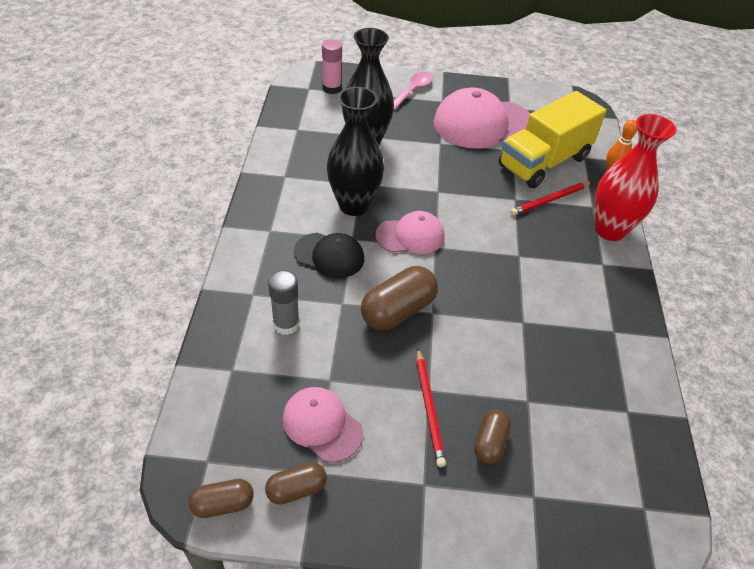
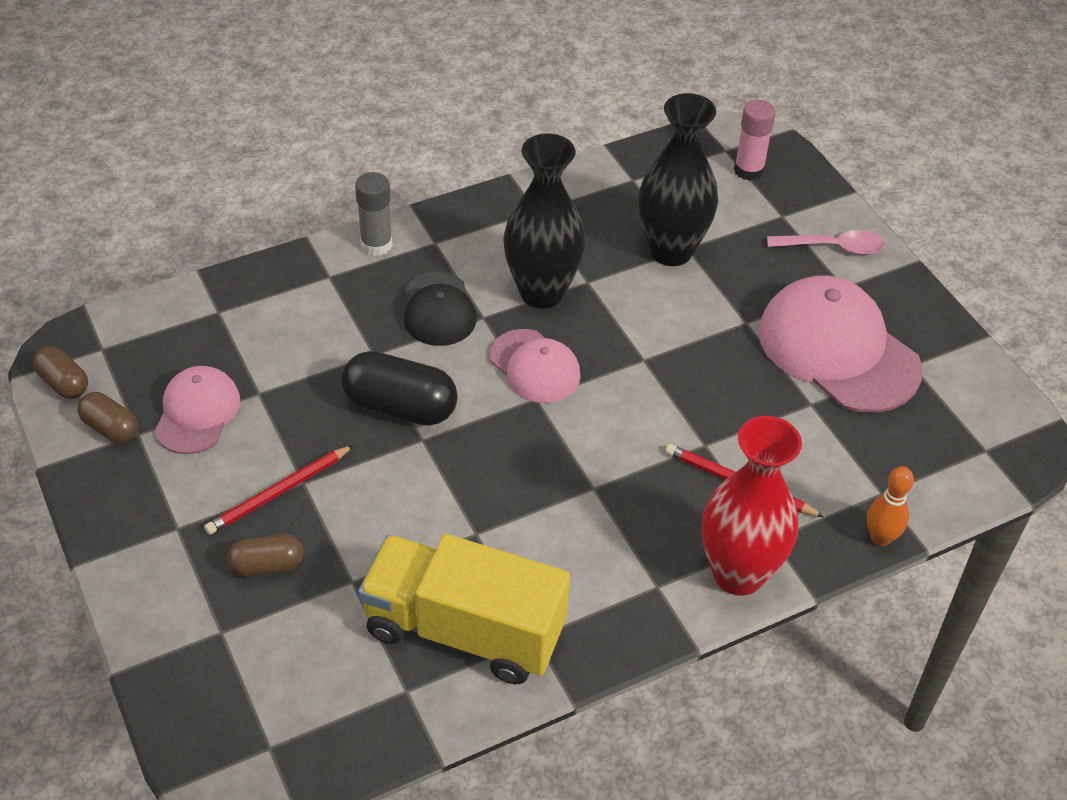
camera: 60 degrees right, 0 degrees up
(286, 324) = (308, 323): grey glue stick -> grey glue stick (376, 244)
(398, 311) = (400, 407): brown capsule -> black capsule
(544, 162) = (820, 448): yellow truck -> yellow truck (464, 630)

